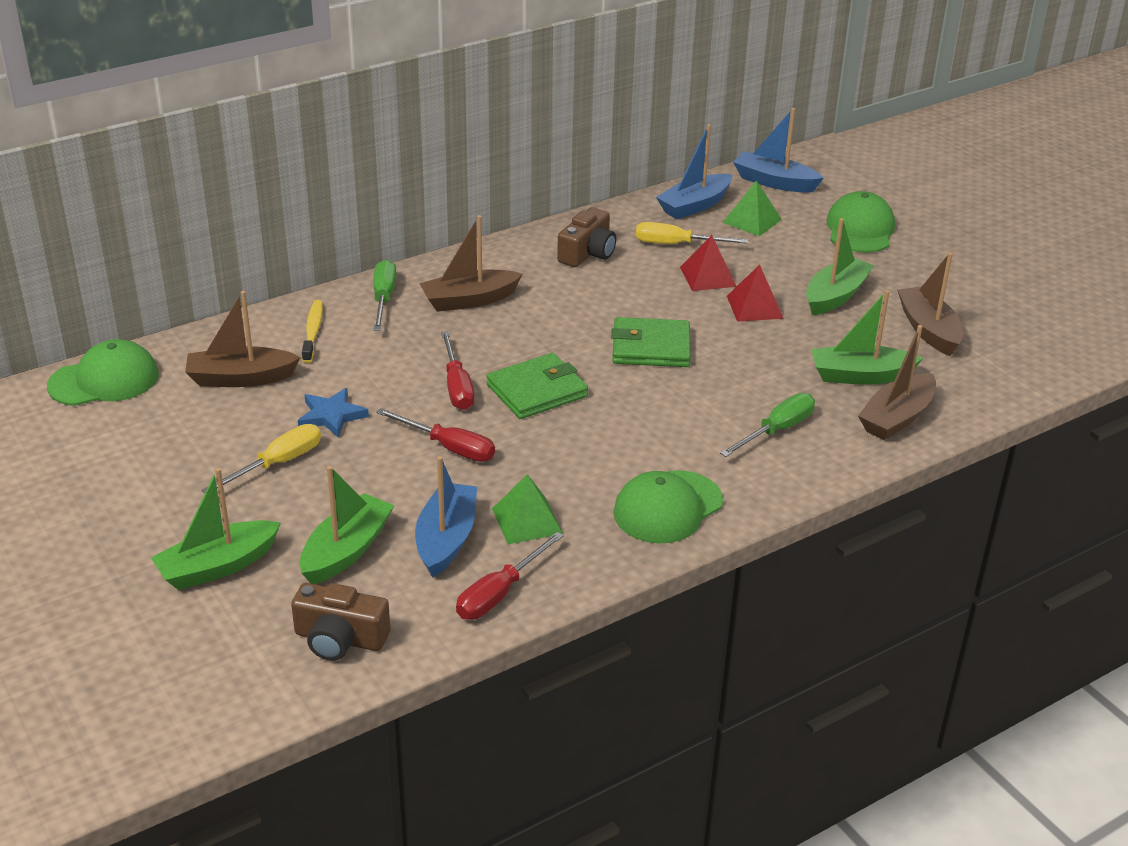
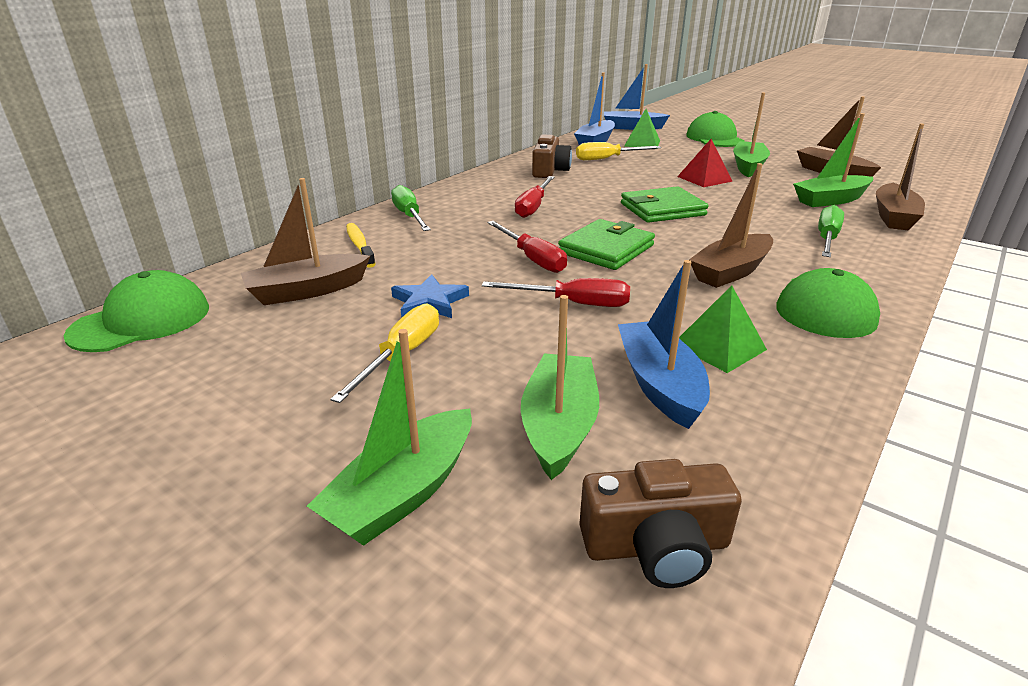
camera: 20 degrees left, 5 degrees down
(469, 300) = (485, 206): brown boat -> brown boat (731, 271)
(499, 593) = (780, 425): red screwdriver -> red screwdriver (533, 207)
(708, 276) = (650, 170): red pyramid -> none

